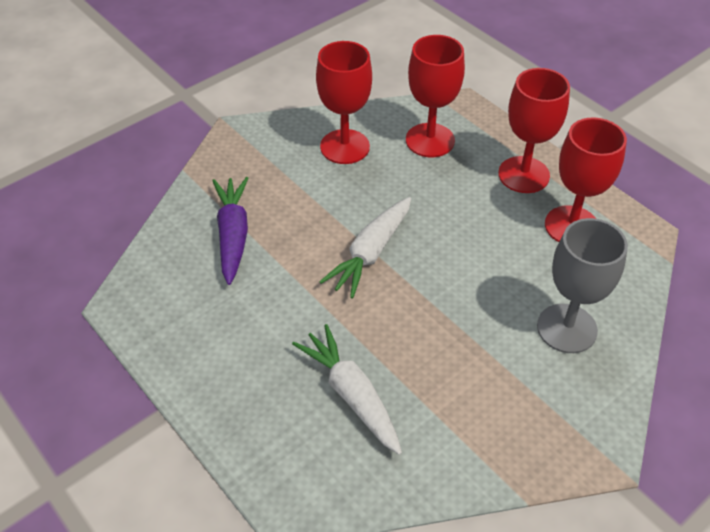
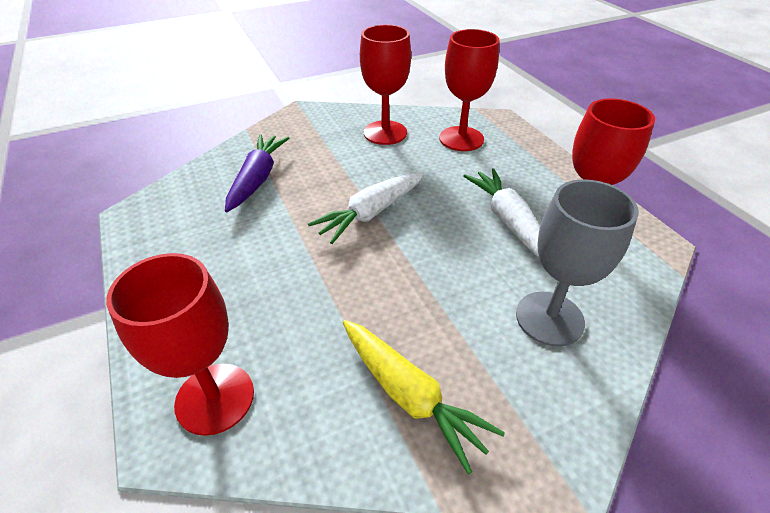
camera: 15 degrees right, 5 degrees down
(351, 394) = (292, 335): white carrot -> white carrot (507, 220)
(472, 422) = (410, 396): none -> yellow carrot
(523, 175) = (540, 176): red goblet -> red goblet (215, 398)

